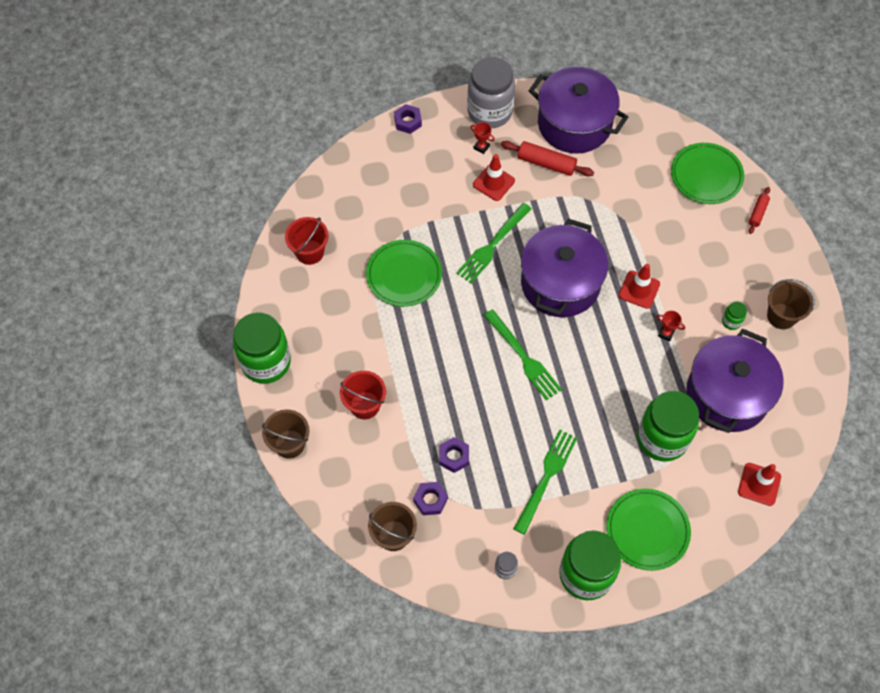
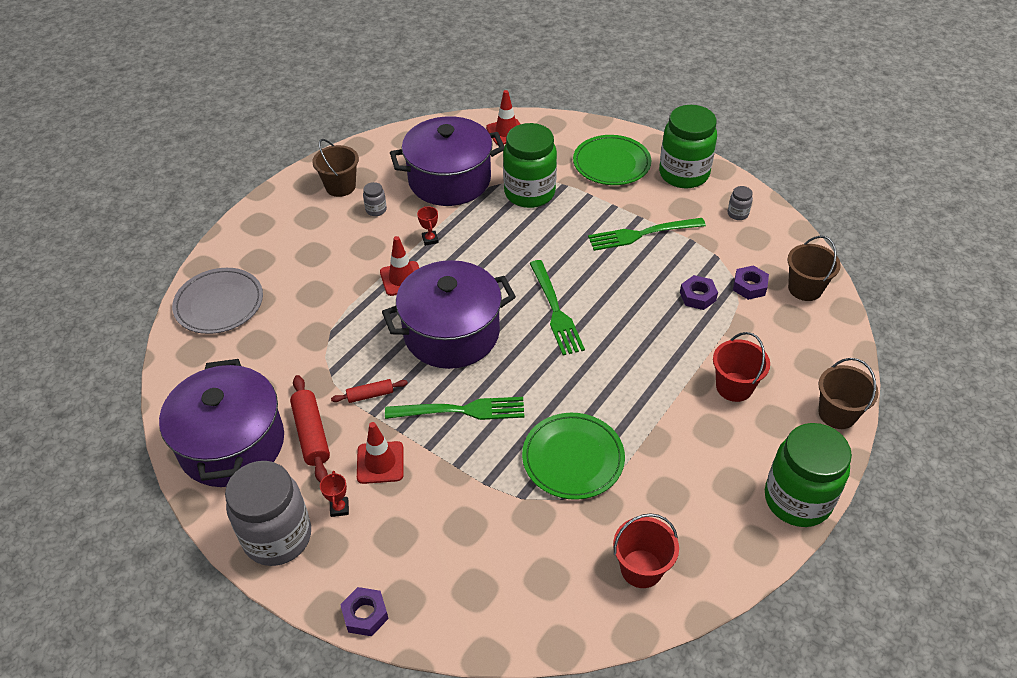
camera: 130 degrees left, 15 degrees down
(524, 357) = (556, 311): green fork -> green fork turned 150 degrees clockwise
(706, 176) = (219, 304): green plate -> grey plate
(731, 321) = (376, 210): green jar -> grey jar
(758, 213) = (236, 249): red rolling pin -> red rolling pin (370, 395)

